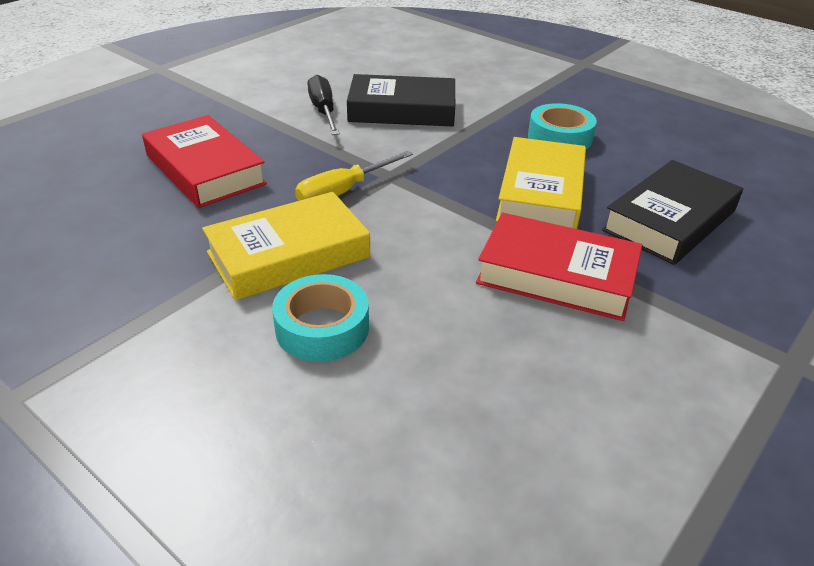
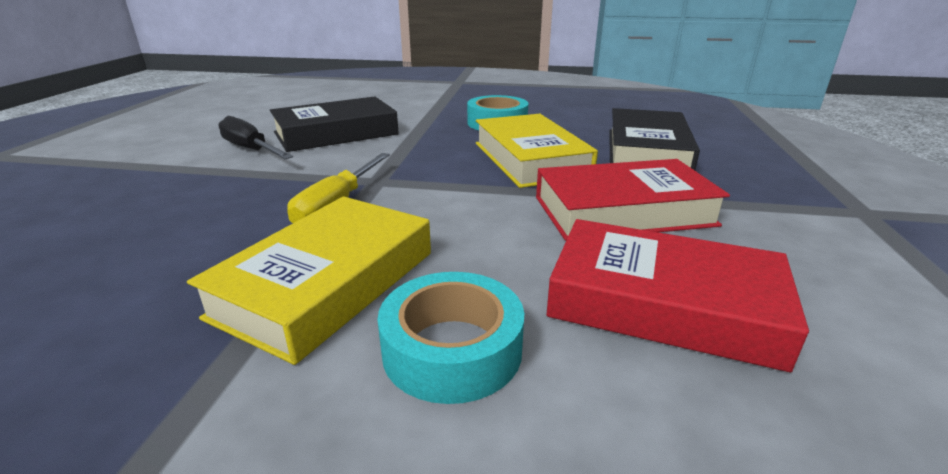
camera: 30 degrees left, 10 degrees down
(205, 170) = (131, 231): red book -> red book (663, 303)

